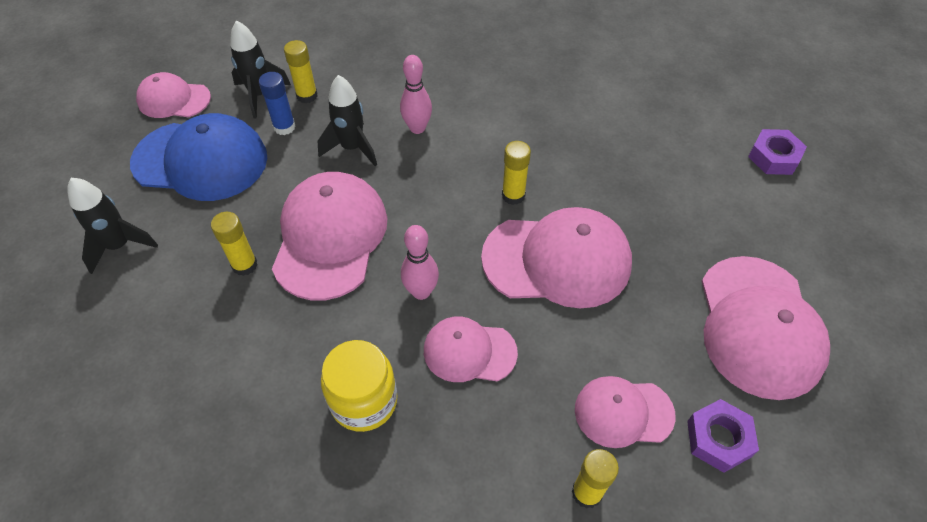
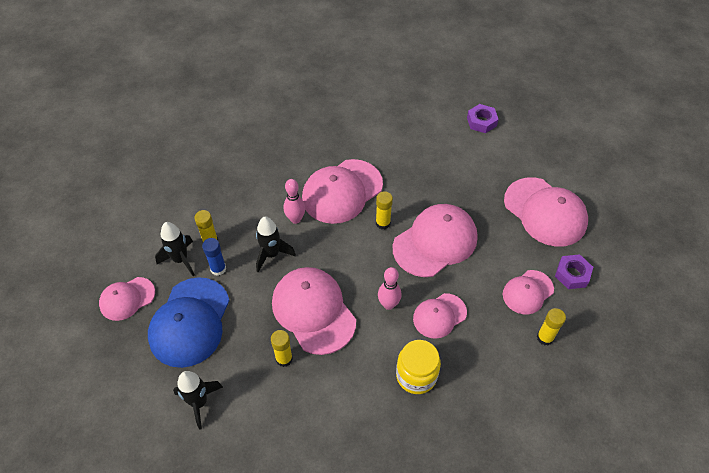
camera: 40 degrees left, 0 degrees up
(201, 160) = (190, 322): blue cap -> blue cap turned 135 degrees clockwise
(501, 131) = (342, 191): none -> pink cap

